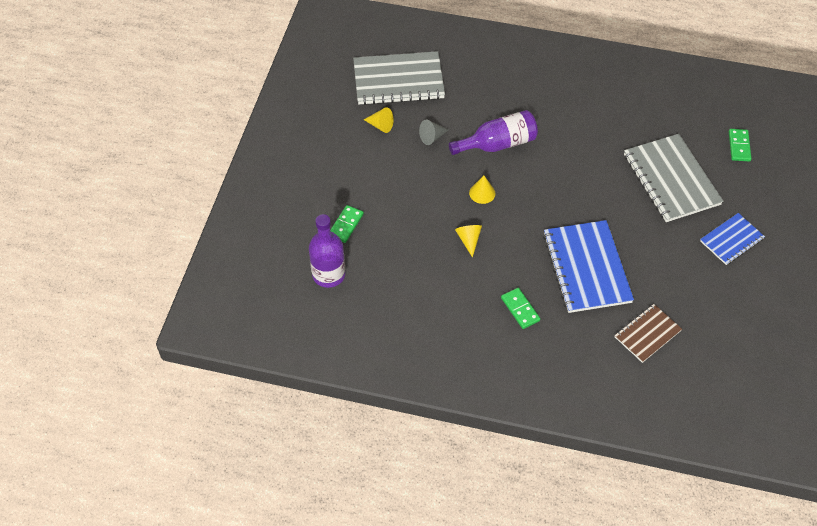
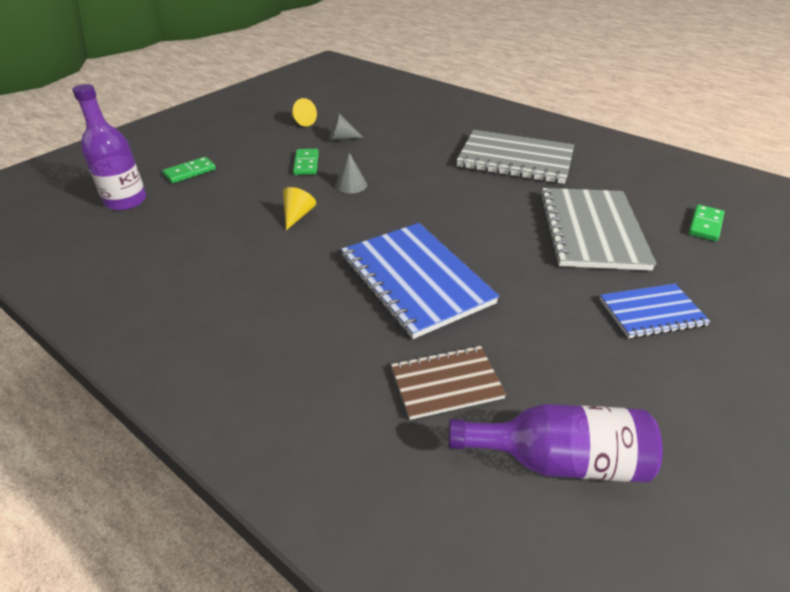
camera: 25 degrees right, 15 degrees down
(398, 80) = (349, 102): grey notebook -> grey notebook (515, 159)
(482, 193) = (351, 185): yellow cone -> grey cone
(498, 144) = (403, 157): purple bottle -> purple bottle (559, 459)
(520, 309) = (291, 294): green domino -> green domino (306, 164)
(586, 268) = (415, 280): blue notebook -> blue notebook turned 45 degrees counterclockwise

